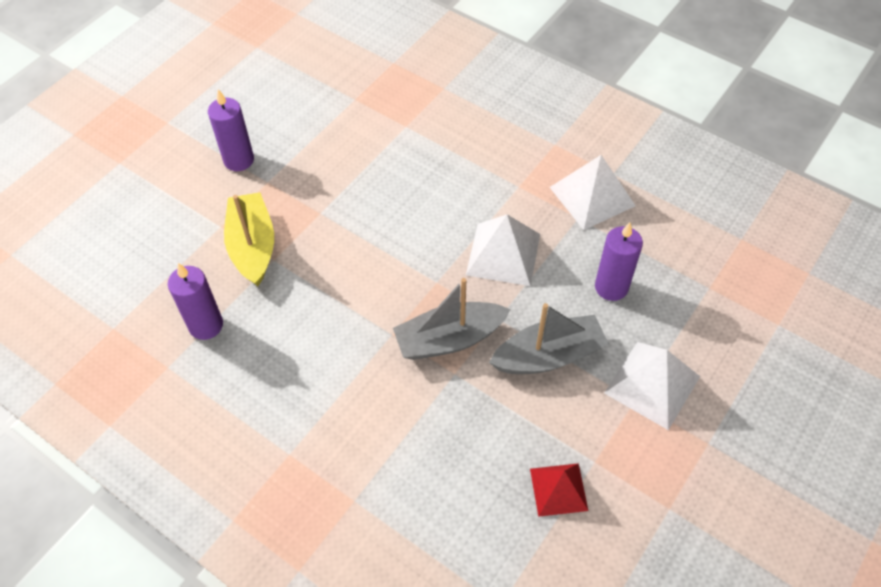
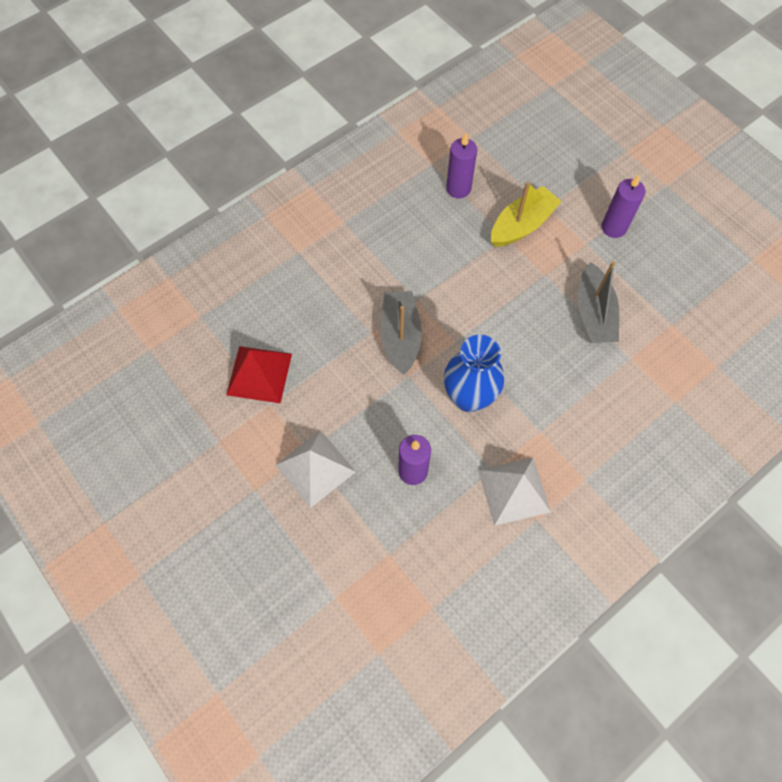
camera: 105 degrees right, 10 degrees up
(253, 246) = (522, 225): yellow boat -> yellow boat turned 45 degrees counterclockwise
(503, 254) = (469, 397): white pyramid -> blue vase
(548, 356) = (364, 401): grey boat -> grey boat (593, 313)
(558, 489) = (259, 374): red pyramid -> red pyramid, size x1.52

